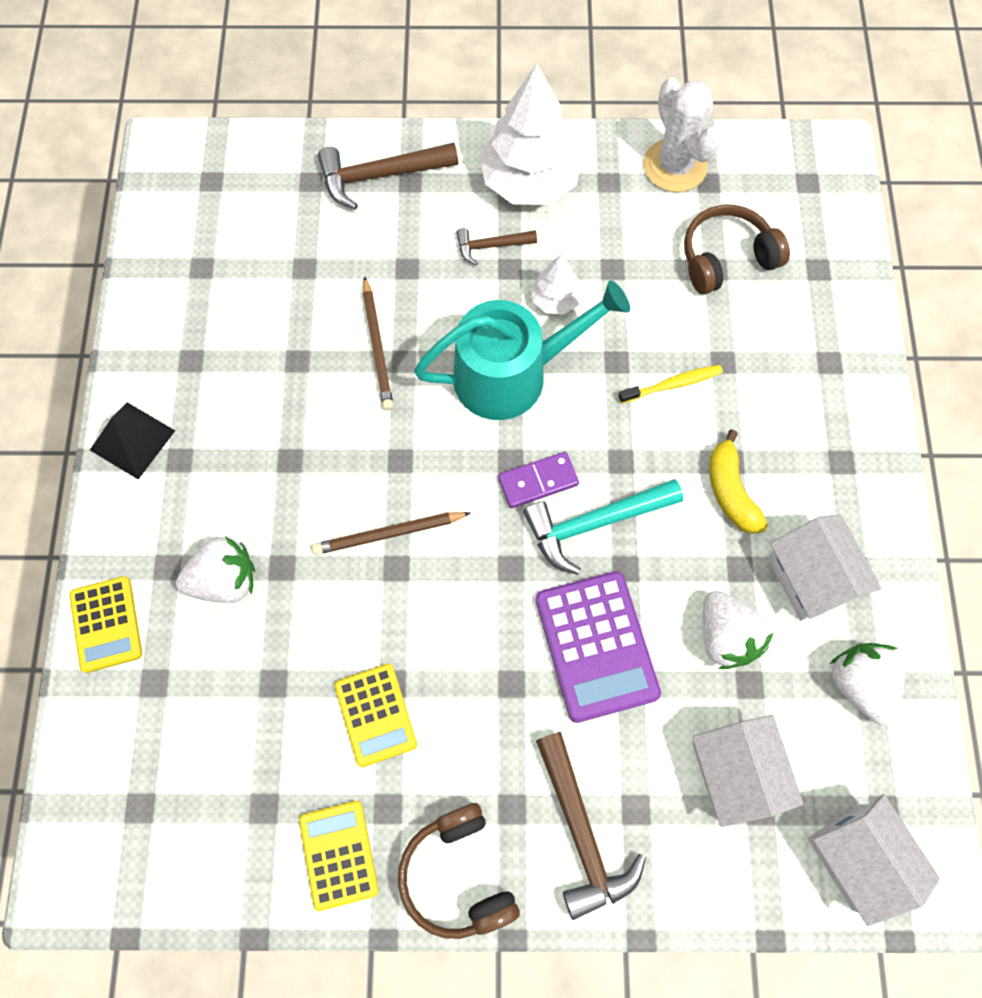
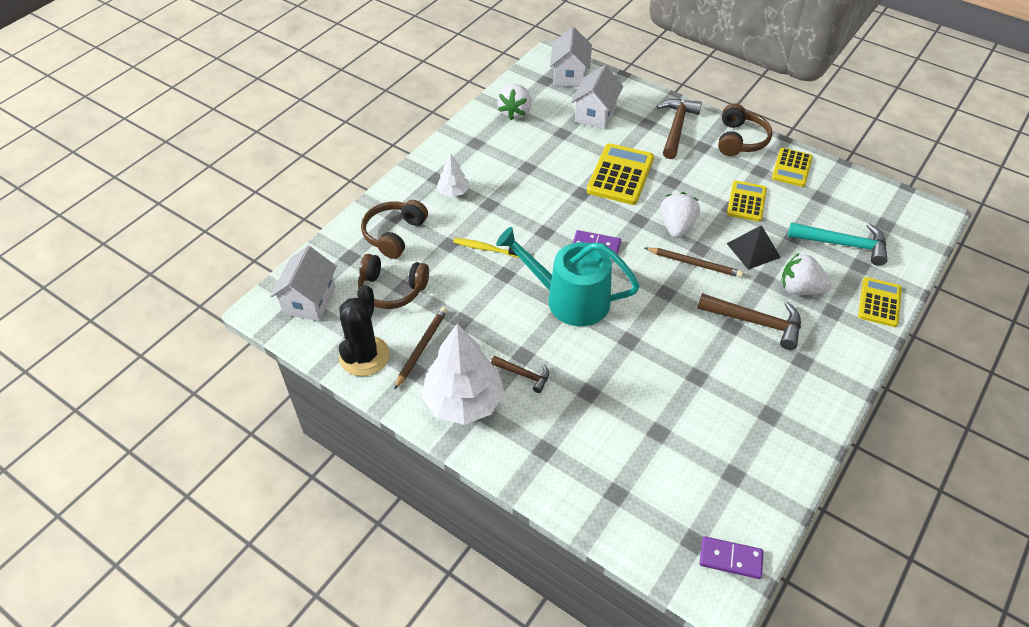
camera: 145 degrees left, 20 degrees down
(132, 440) = (829, 387): black pyramid -> black pyramid (753, 250)
(168, 185) = (730, 558): none -> purple domino
(377, 346) = (640, 357): brown pencil -> brown pencil (421, 348)
(380, 176) = (562, 467): brown hammer -> brown hammer (756, 322)
(555, 299) = (511, 323): white tree -> white tree (453, 192)
(594, 523) = (582, 215): turquoise hammer -> turquoise hammer (843, 244)
(596, 646) = (620, 175): purple calculator -> yellow calculator
(675, 166) = (364, 356): white cactus -> black cactus
(725, 636) = (557, 151): white strawberry -> white strawberry (676, 226)
(730, 491) = (502, 194): yellow banana -> none
(801, 333) = (394, 234): none -> brown headphones
(809, 577) = (499, 150): white house -> white house (309, 300)

